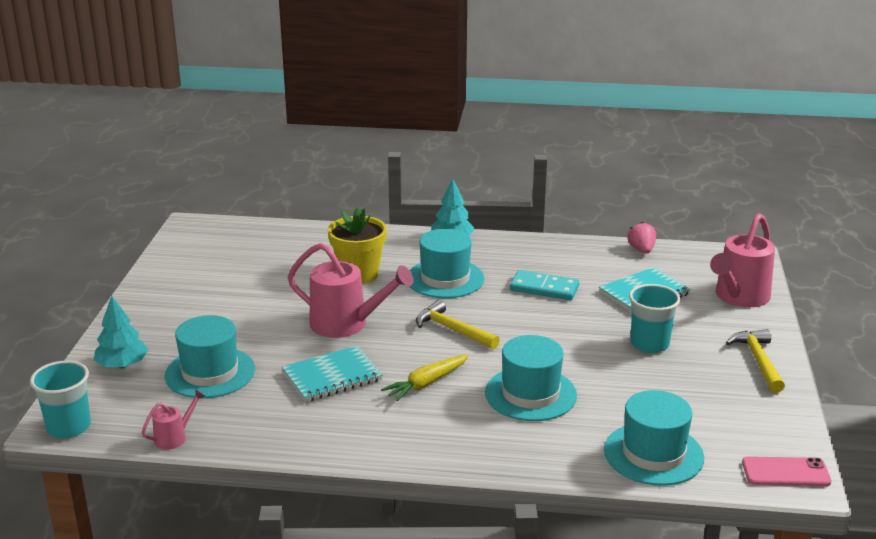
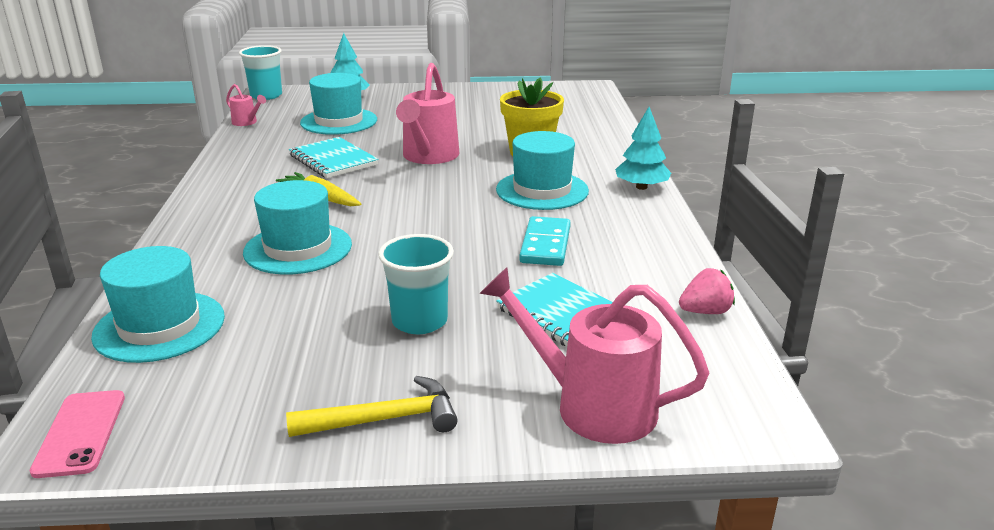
camera: 80 degrees right, 0 degrees up
(453, 330) = (429, 202): yellow hammer -> none

